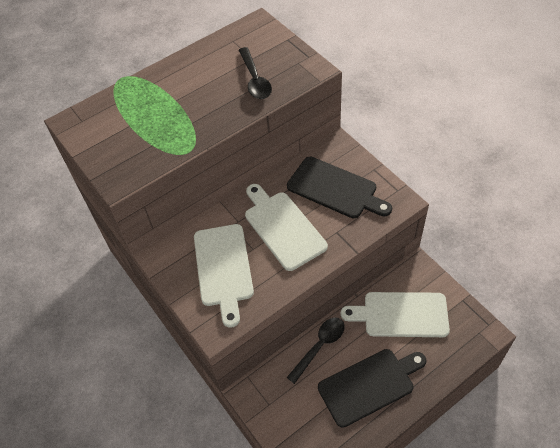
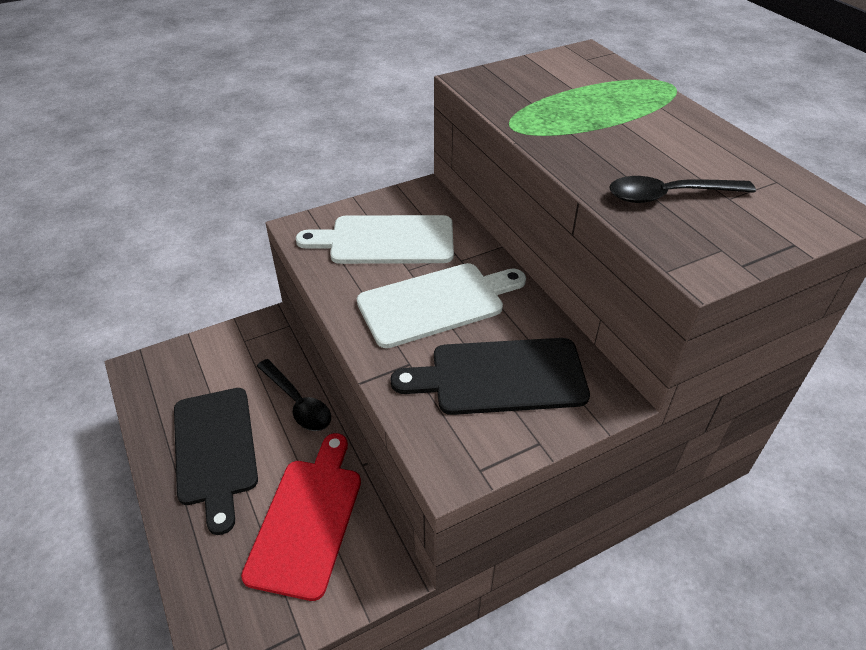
camera: 95 degrees right, 10 degrees down
(335, 189) = (500, 377): black cutting board -> black cutting board turned 45 degrees clockwise
(401, 315) = (307, 519): white cutting board -> red cutting board

